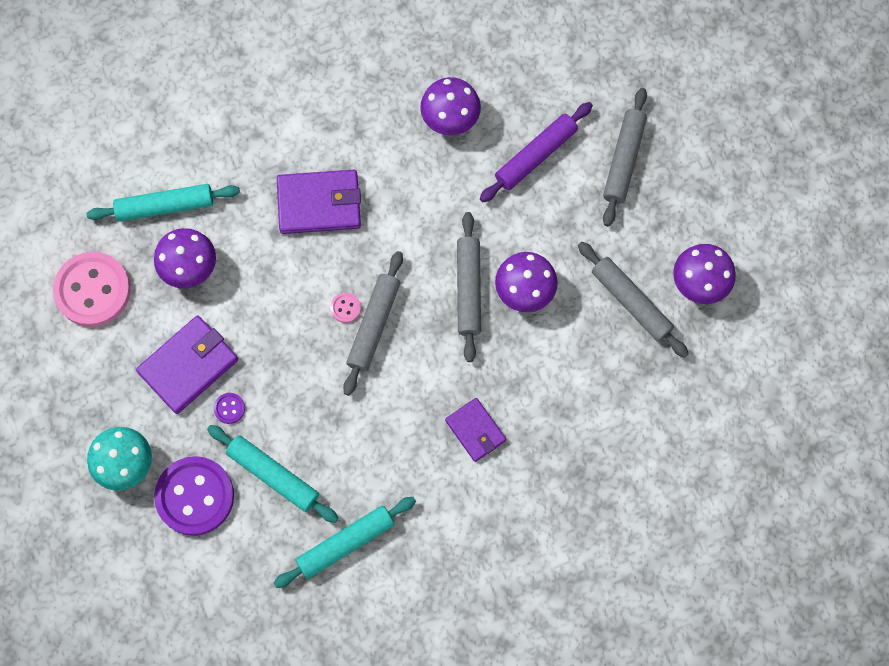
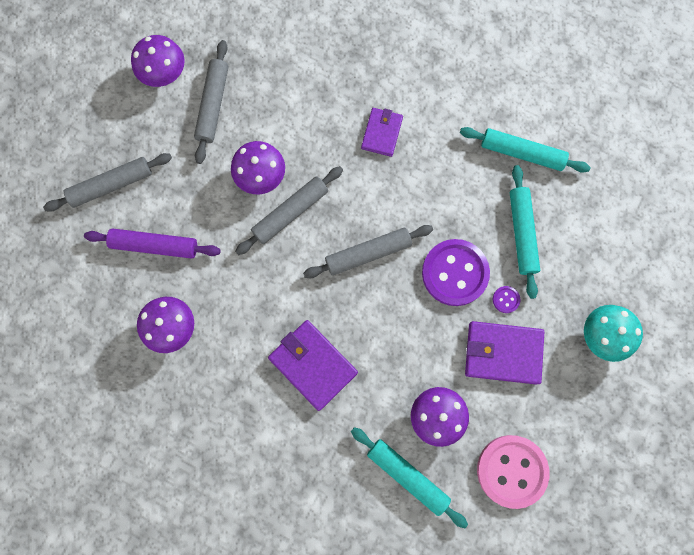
camera: 130 degrees left, 5 degrees up
(195, 496) = (580, 271): purple button -> purple button (455, 273)
(345, 308) = (372, 282): pink button -> none

